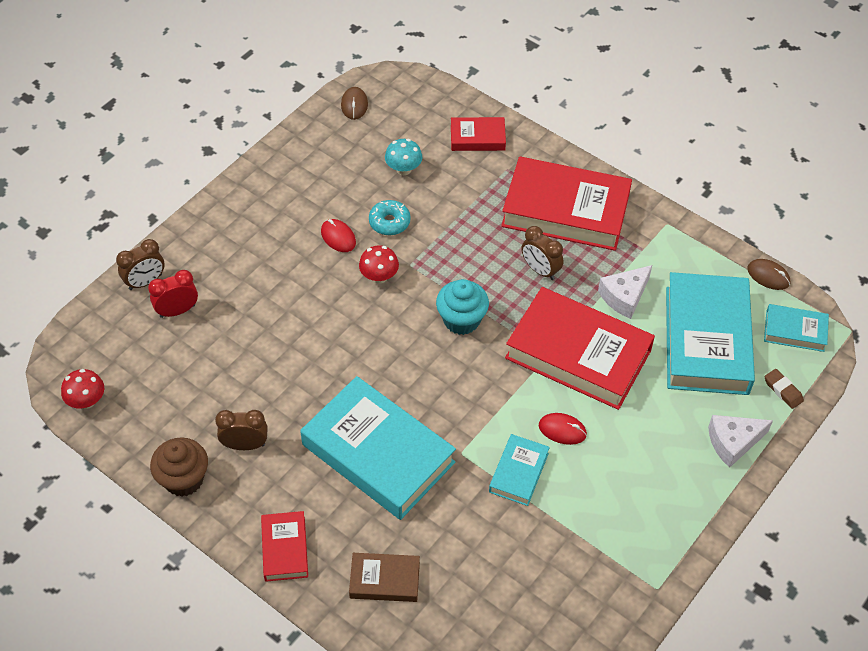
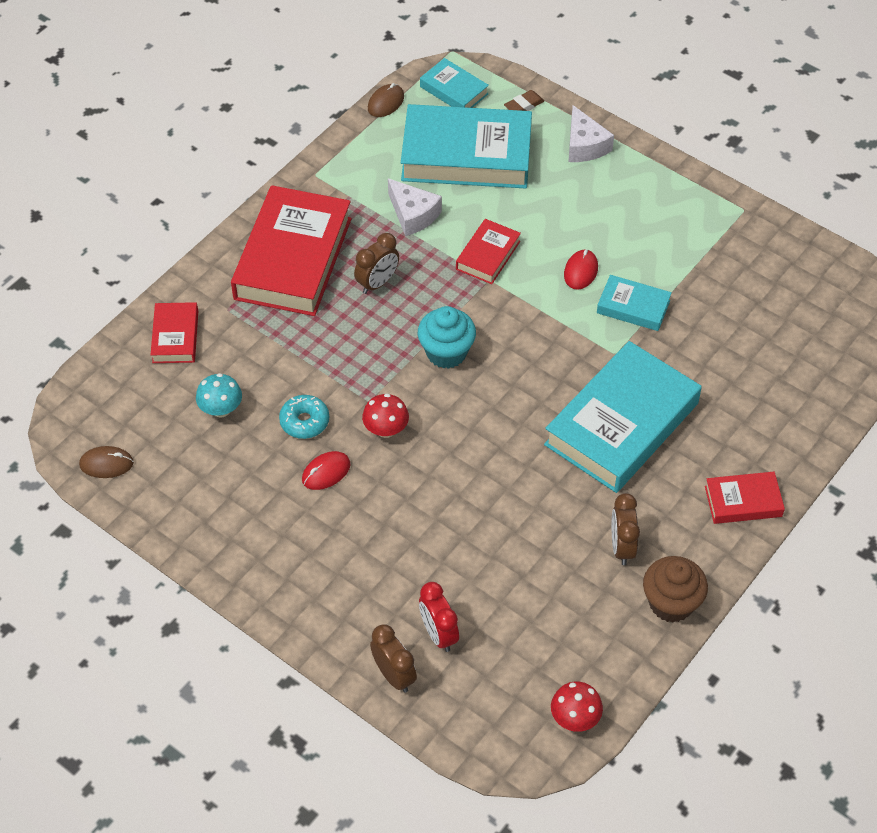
camera: 90 degrees left, 0 degrees up
(384, 580) = (765, 414): brown book -> none
(578, 354) = (488, 255): red book -> red book, size x0.48
(794, 331) = (454, 90): turquoise book -> turquoise book turned 60 degrees counterclockwise

